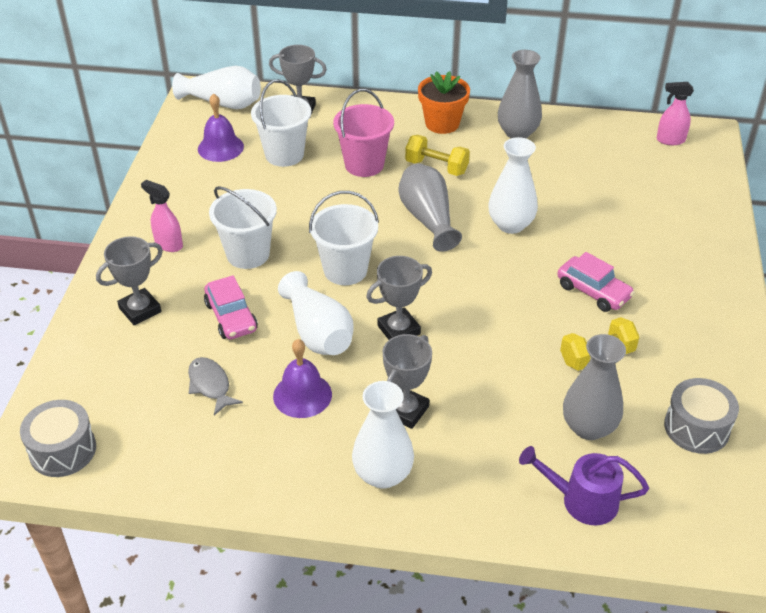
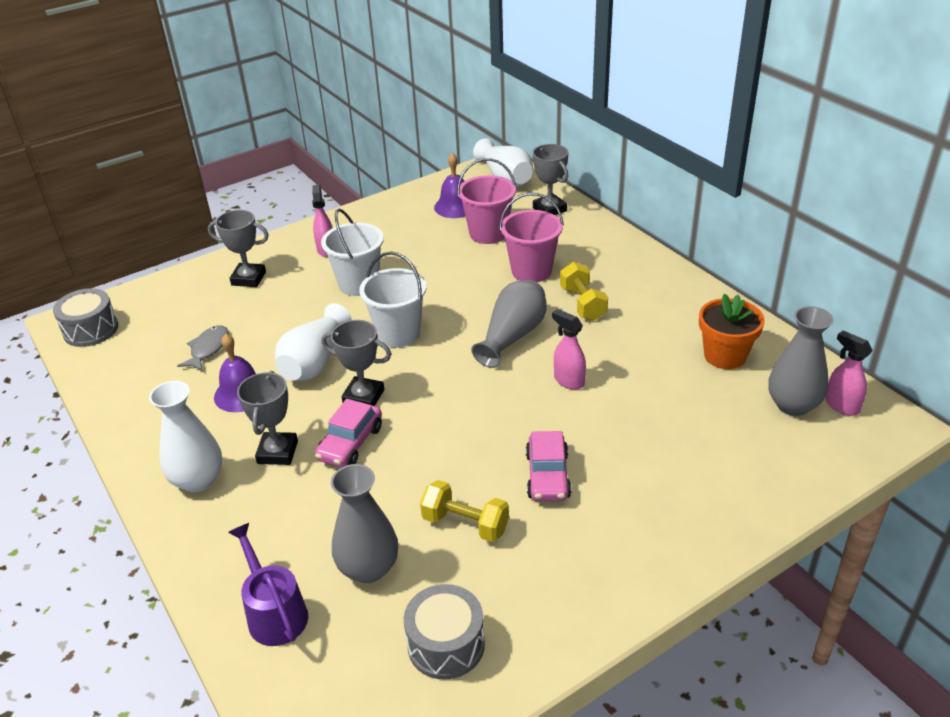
camera: 50 degrees right, 5 degrees down
(231, 317) = (285, 316): pink car -> pink car (350, 443)
(284, 154) = (488, 233): white bucket -> pink bucket
(406, 411) = (278, 452): grey trophy -> grey trophy turned 75 degrees counterclockwise
(442, 123) = (642, 275): orange flower pot -> orange flower pot (725, 356)
(510, 224) = (568, 380): white vase -> pink spray bottle
(517, 133) = (696, 316): grey vase -> grey vase (793, 405)

